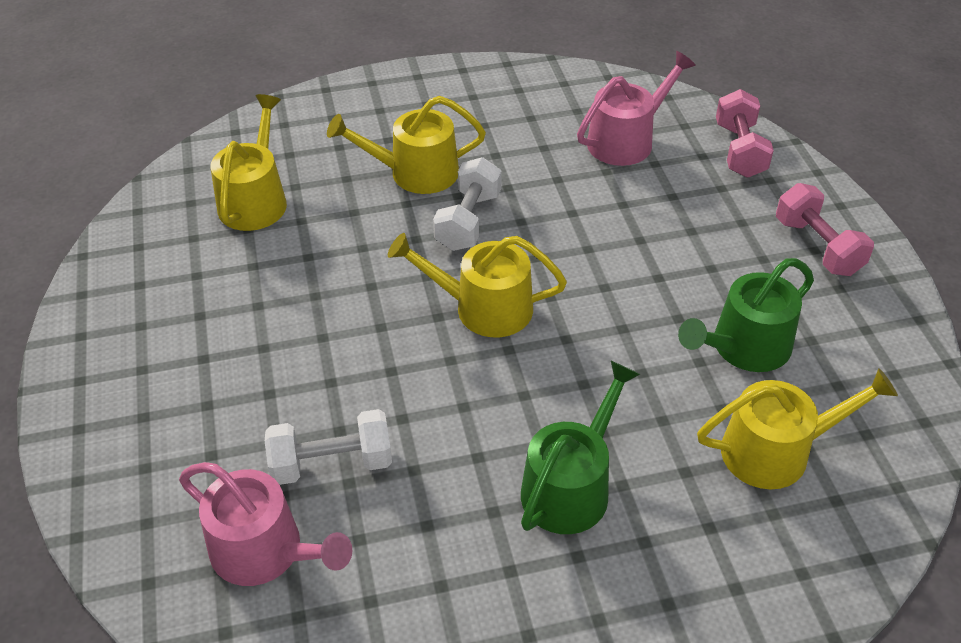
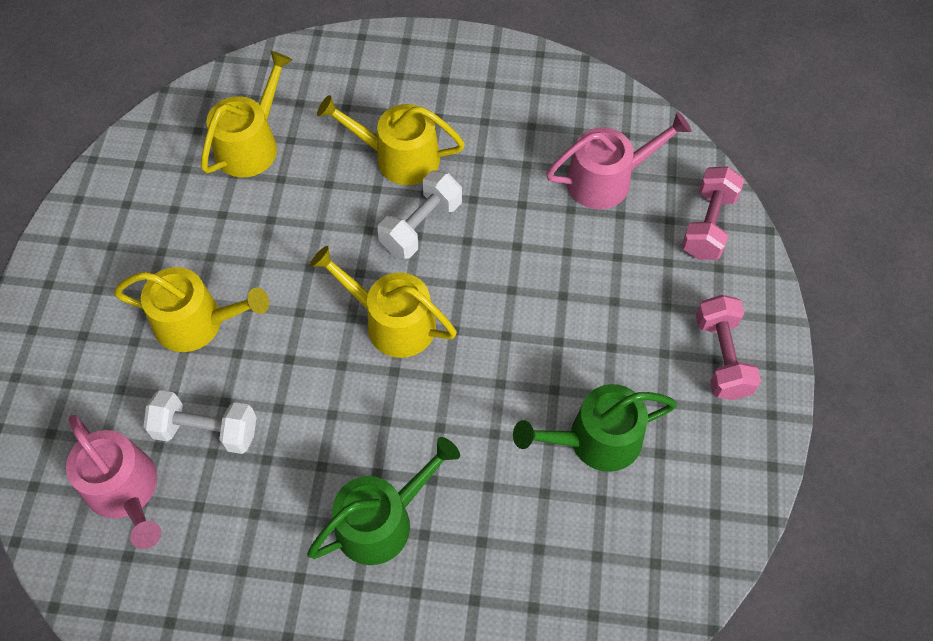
camera: 20 degrees right, 15 degrees up
(776, 451) = (567, 550): yellow watering can -> yellow watering can (197, 322)

